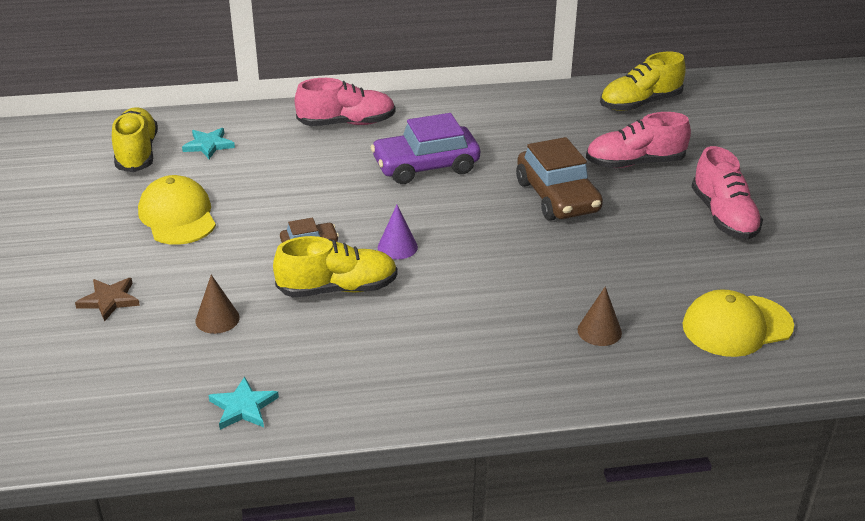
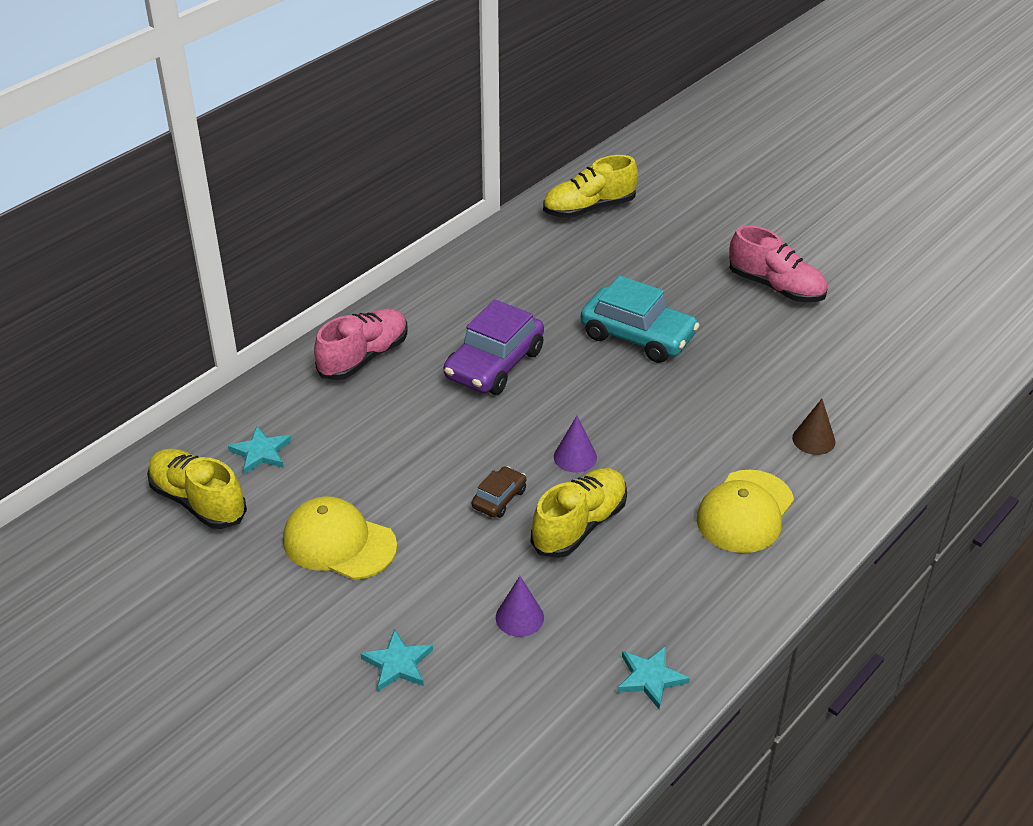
camera: 40 degrees left, 5 degrees up
(109, 300) = (398, 664): brown star -> turquoise star
(217, 319) = (519, 617): brown cone -> purple cone
(557, 197) = (637, 336): brown car -> turquoise car
(635, 163) = (655, 271): pink shoe -> none
(640, 103) = (589, 208): yellow shoe -> yellow shoe turned 45 degrees clockwise
(736, 326) = (892, 379): yellow cap -> yellow cap (745, 512)

